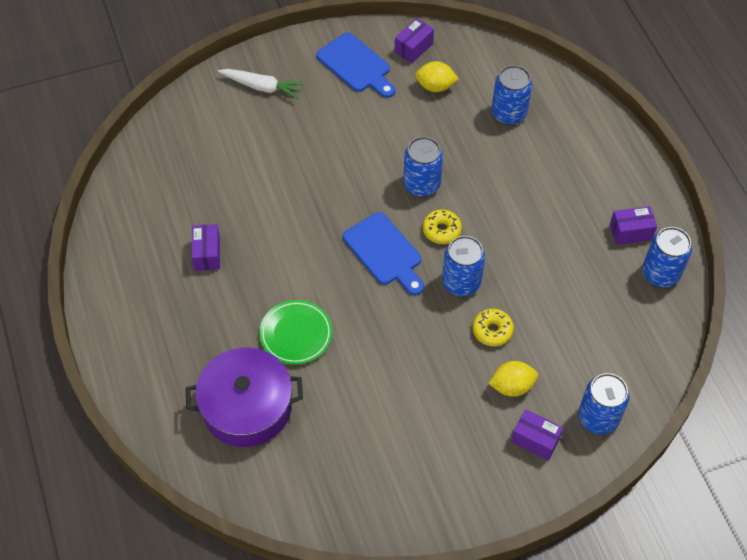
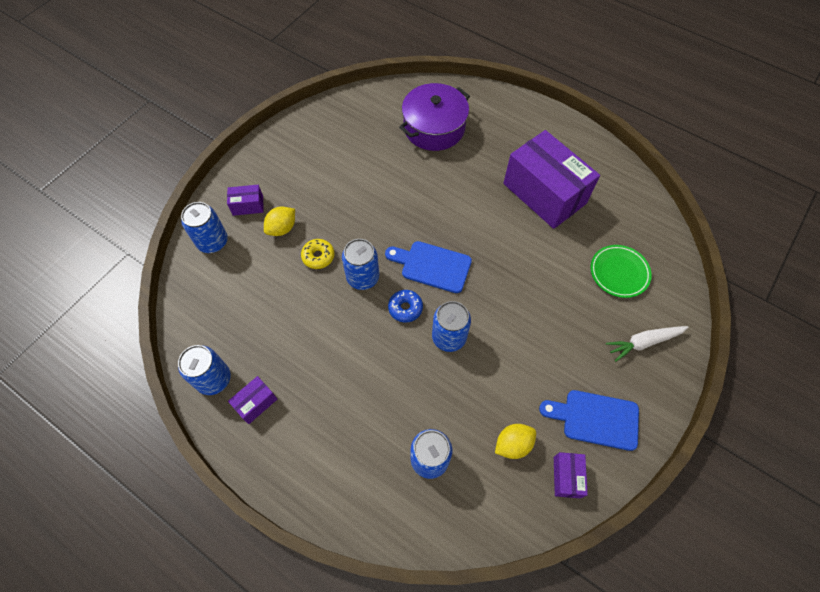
camera: 145 degrees right, 5 degrees up
(207, 254) = (544, 193): purple box -> purple box, size x2.36
(296, 334) = (443, 180): green plate -> green plate (619, 272)
(441, 230) = (405, 308): yellow donut -> blue donut

